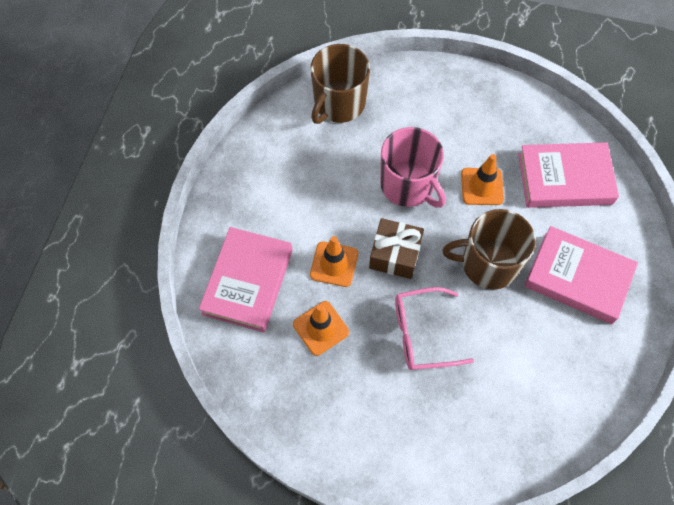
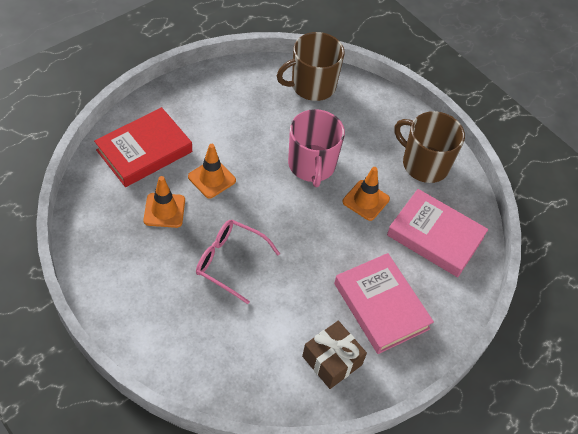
camera: 30 degrees right, 10 degrees down
(248, 282) = (144, 151): pink book -> red book
(395, 254) = (259, 201): brown gift -> brown gift (332, 360)
(488, 264) = (321, 251): brown mug -> brown mug (424, 164)

